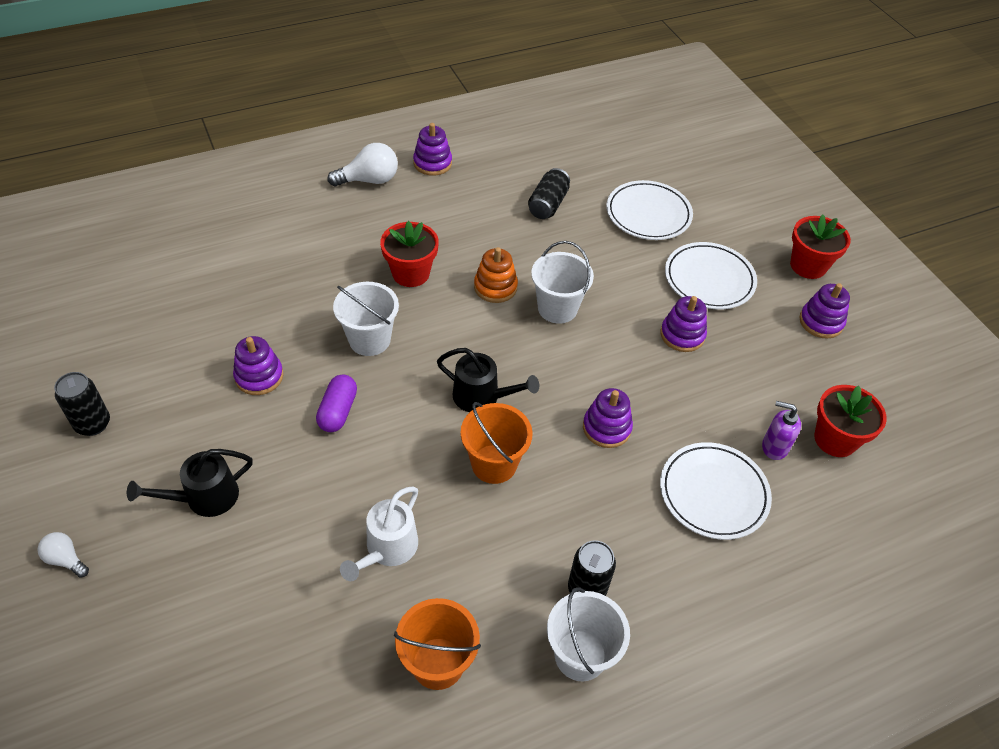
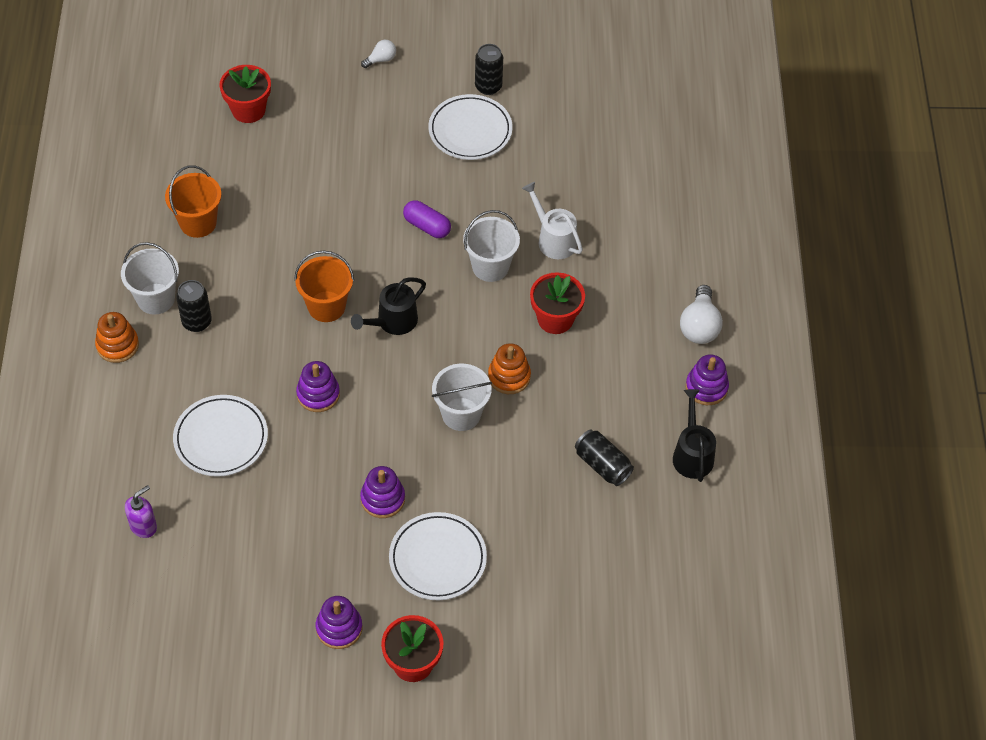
camera: 115 degrees right, 5 degrees up
(204, 498) = (390, 134): black watering can -> black watering can (692, 454)
(259, 376) = (486, 187): purple stacking toy -> none
(387, 549) = (293, 221): white watering can -> white watering can (553, 239)
(648, 214) = (551, 550): white plate -> white plate (470, 130)
(670, 665) = (117, 345): none -> orange stacking toy
(774, 447) = (235, 505): purple soap dispenser -> purple soap dispenser (143, 526)
(835, 439) = (216, 557): red flower pot -> red flower pot (248, 110)

